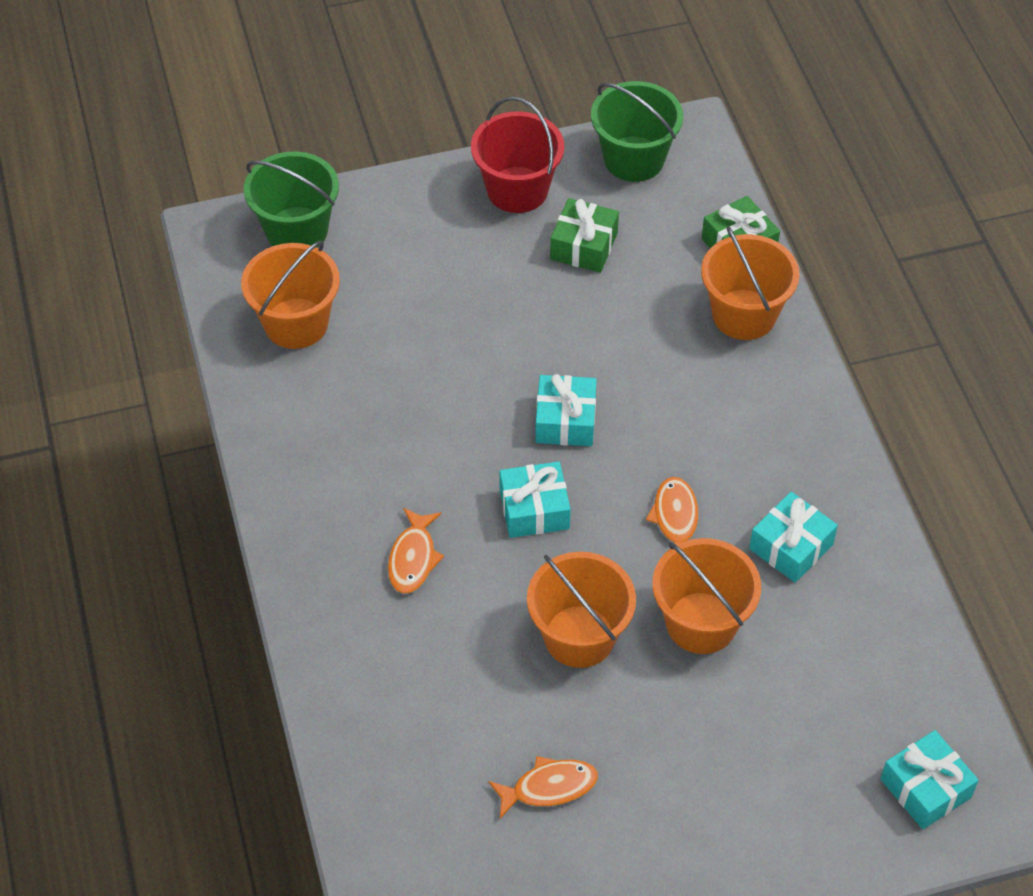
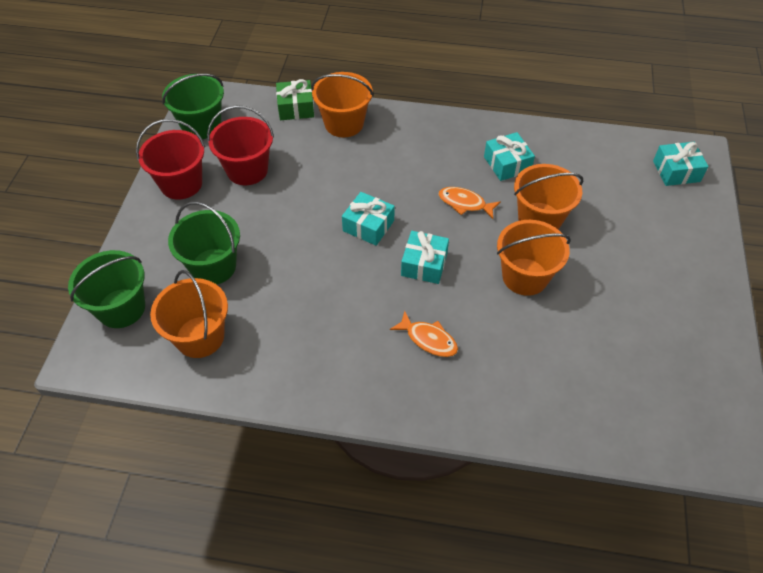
camera: 65 degrees left, 0 degrees up
(404, 287) = (213, 266): none -> green bucket
(549, 787) = (624, 330): orange fish -> none
(584, 246) = (247, 170): green gift -> red bucket

